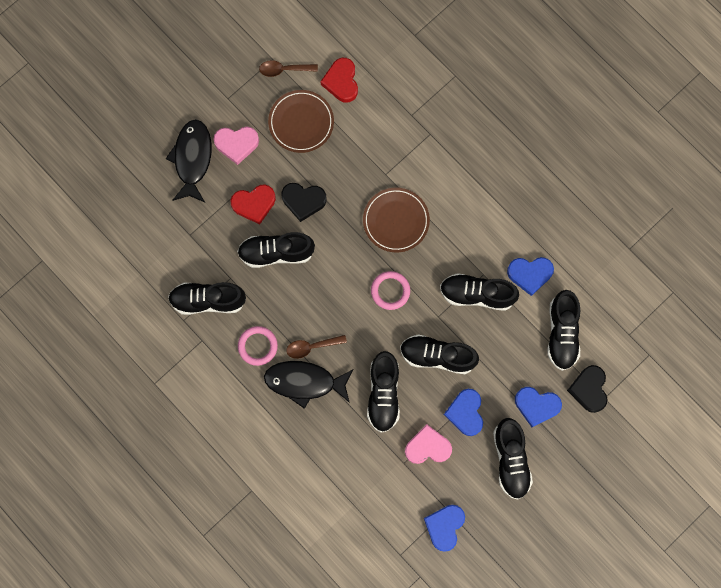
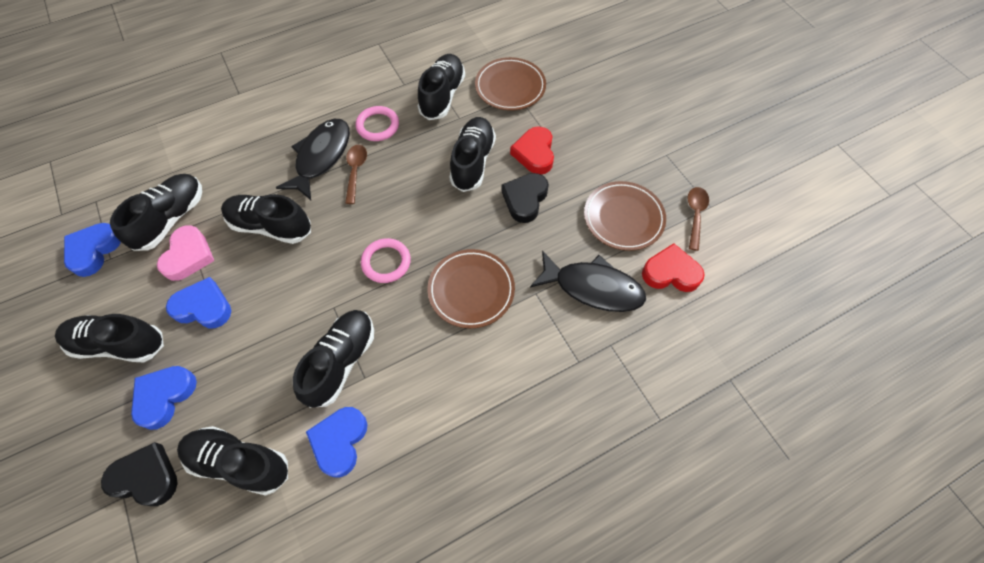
camera: 105 degrees right, 15 degrees down
(182, 243) = (510, 87): none -> brown plate
(192, 159) = (600, 111): black fish -> black fish (593, 287)
(236, 144) = (609, 152): pink heart -> none
(437, 356) = (285, 294): black shoe -> black shoe (171, 219)
(444, 526) = (94, 251): blue heart -> blue heart turned 105 degrees counterclockwise

